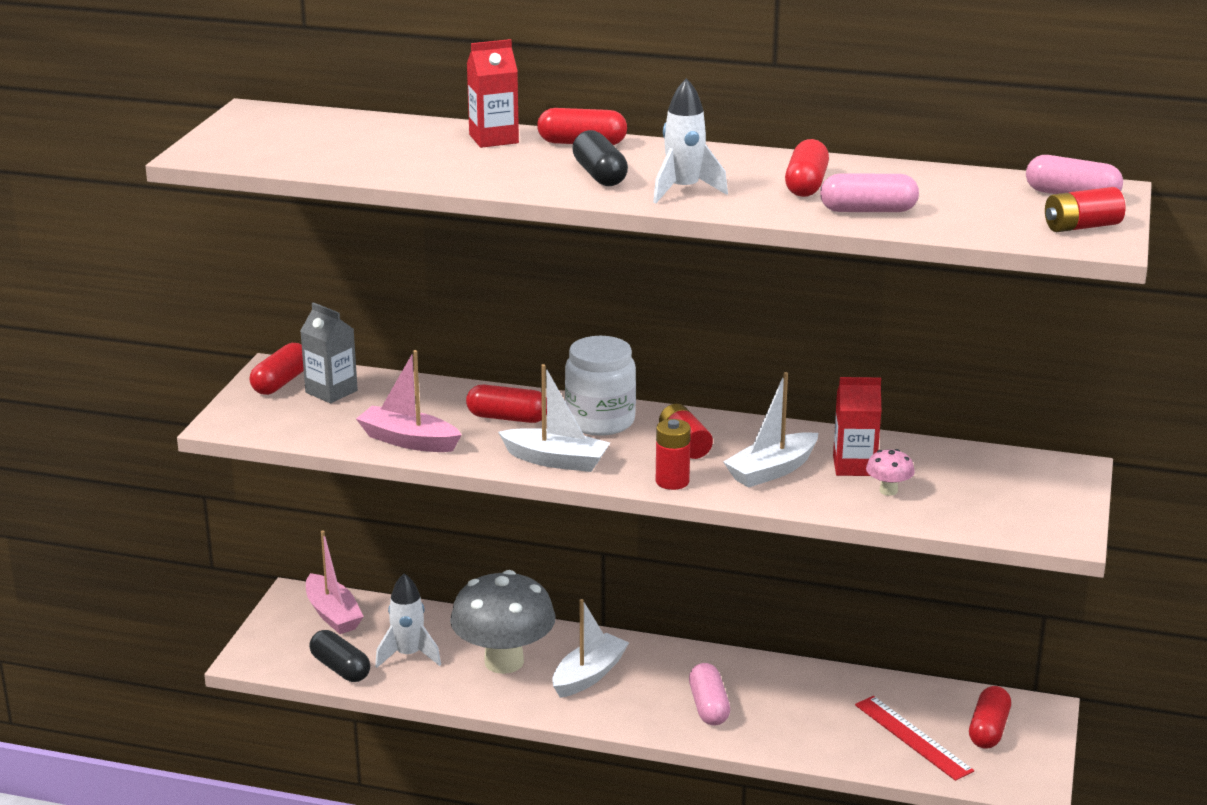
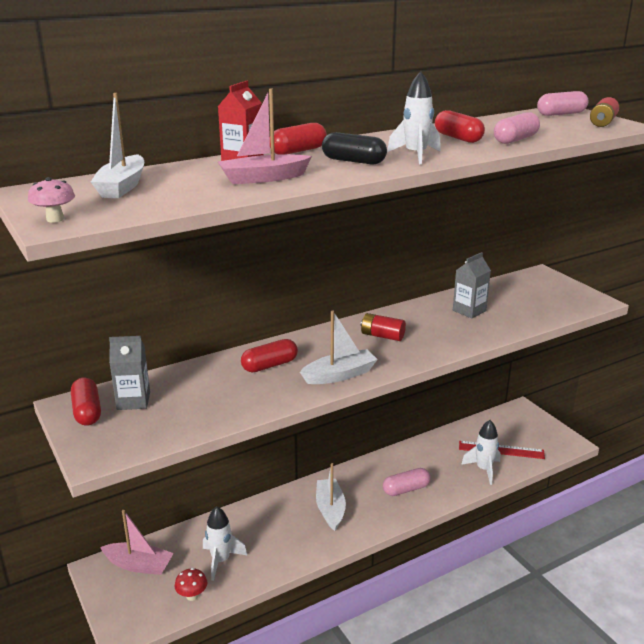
camera: 45 degrees left, 0 degrees up
(340, 668) = (192, 596): black capsule -> red mushroom
(409, 441) = (239, 406): pink boat -> pink boat (263, 178)
(504, 662) = (278, 530): grey mushroom -> none
(600, 421) = (320, 344): white jar -> none
(672, 481) = (414, 357): red battery -> none
(708, 706) = (406, 489): pink capsule -> pink capsule turned 60 degrees counterclockwise
(772, 470) = (443, 329): white boat -> white boat (122, 186)
(846, 743) = (483, 469): none -> white rocket
(854, 466) = (469, 311): red carton -> grey carton
(888, 491) = (503, 315): pink mushroom -> pink mushroom (55, 219)
(988, 730) = (519, 429): red capsule -> none

